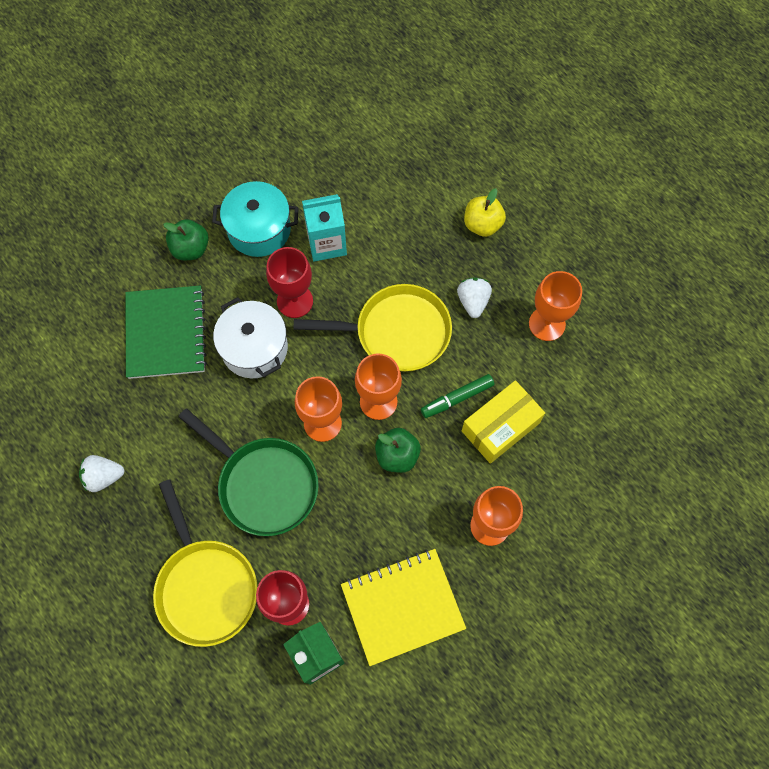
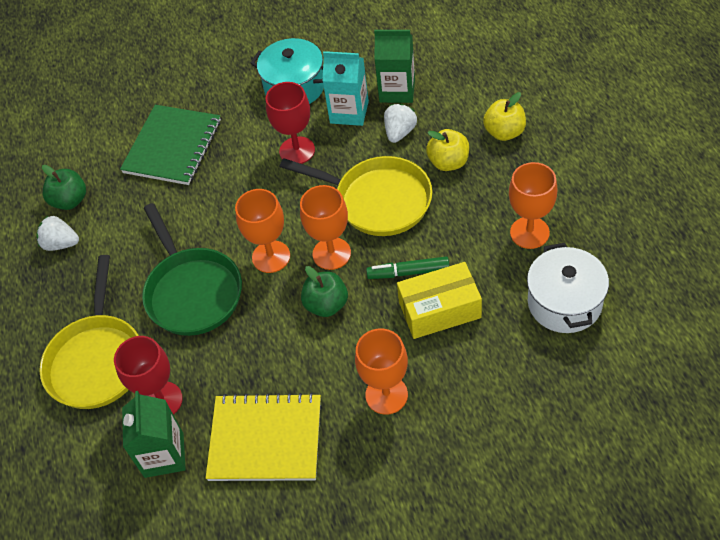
camera: 30 degrees right, 15 degrees down
(190, 249) = (228, 87): green apple -> green apple (70, 200)
(254, 348) = (242, 178): white pot -> white pot (564, 303)
(362, 206) = (397, 90): none -> green carton
(445, 272) = (448, 162): none -> yellow apple
(473, 302) = (464, 194): white strawberry -> white strawberry (400, 132)

